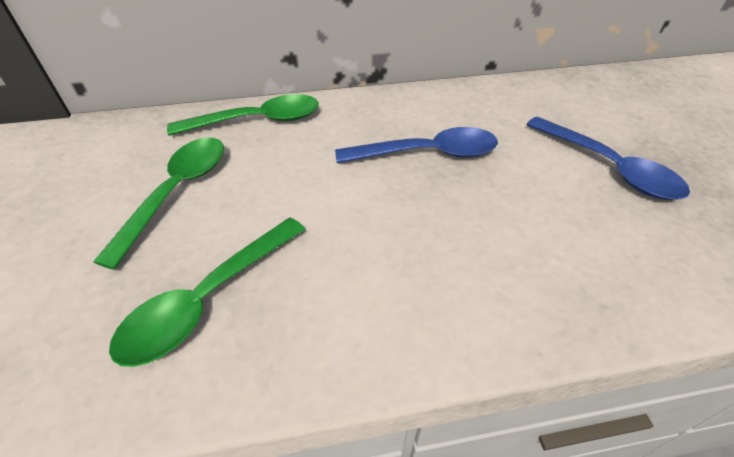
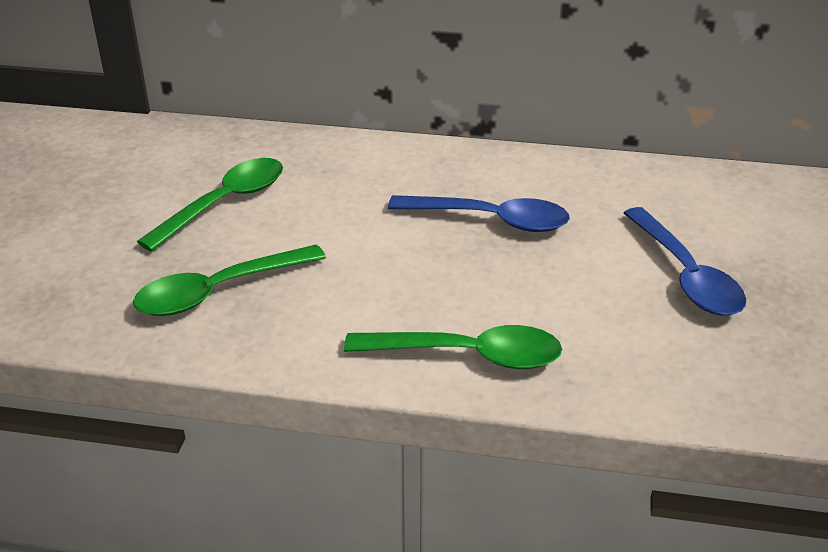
camera: 20 degrees right, 10 degrees down
(258, 121) = (330, 153): green spoon -> green spoon (468, 355)

